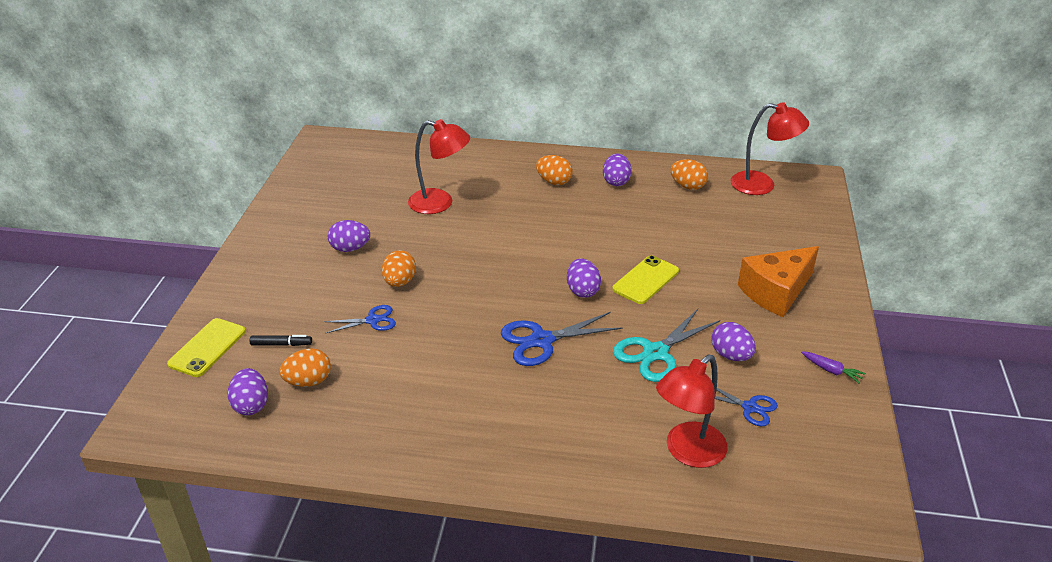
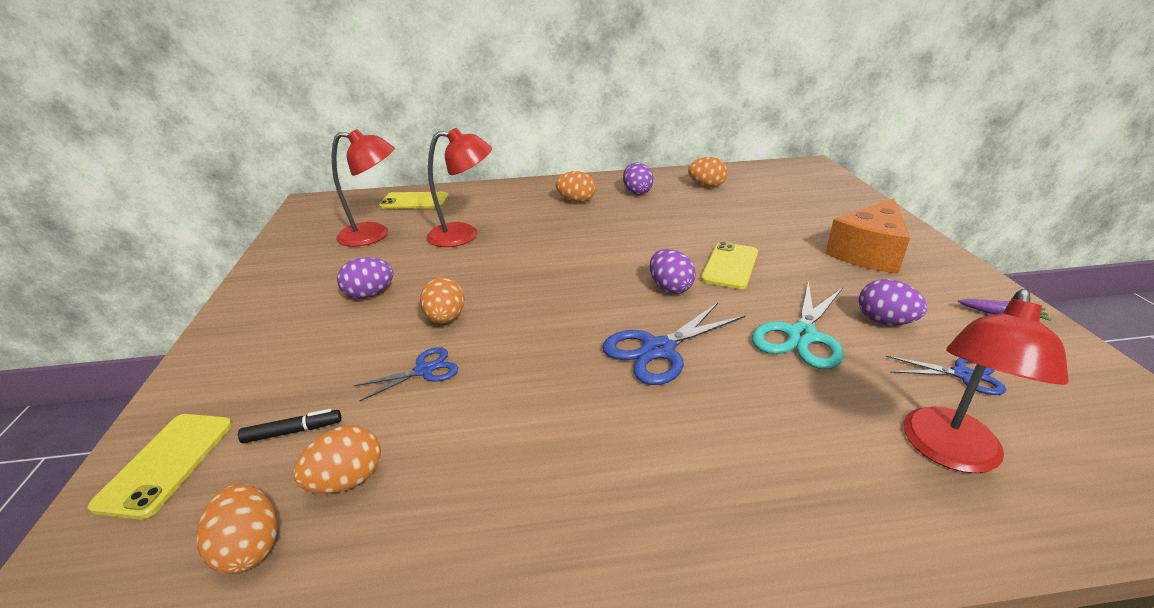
camera: 15 degrees left, 5 degrees down
(251, 405) = (250, 547): purple egg -> orange egg
(410, 155) = (414, 201): none -> yellow phone
(762, 185) = (771, 175): red lamp -> red lamp (374, 235)

